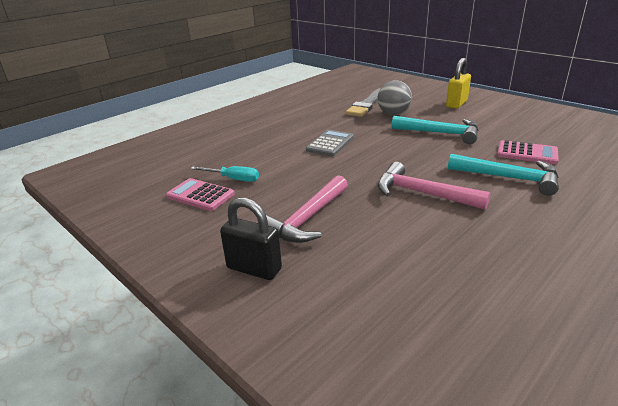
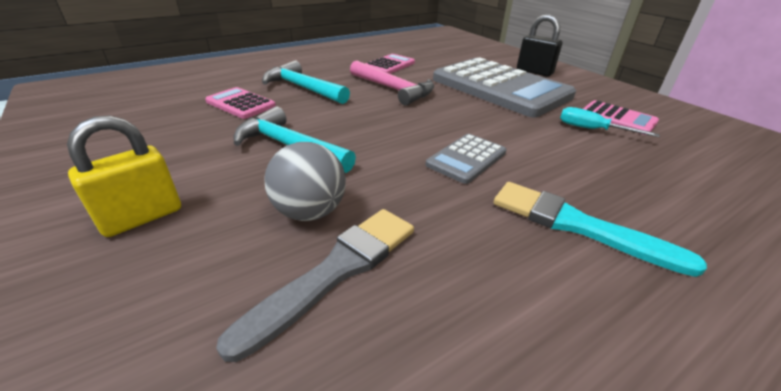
camera: 170 degrees left, 5 degrees up
(275, 126) = (577, 225): none -> turquoise brush
(307, 219) = (500, 88): pink hammer -> grey calculator
(468, 240) = (389, 65): none -> pink calculator

